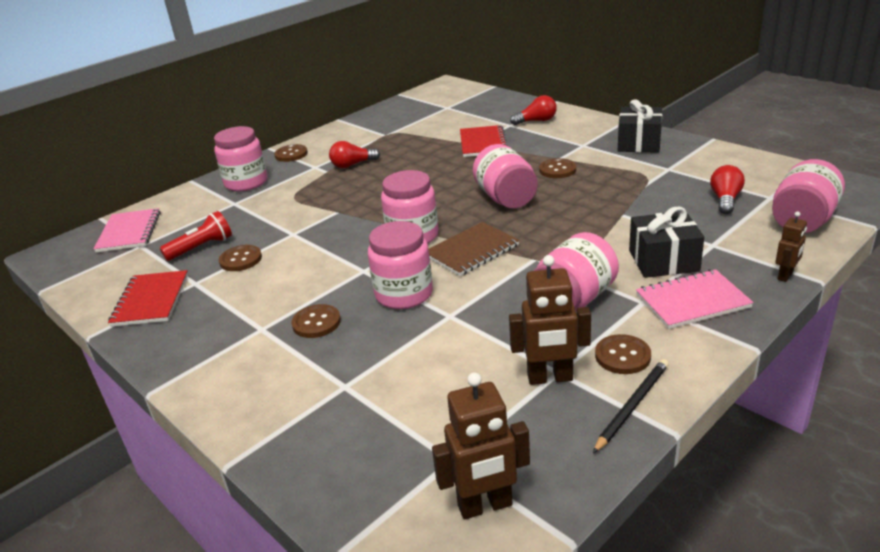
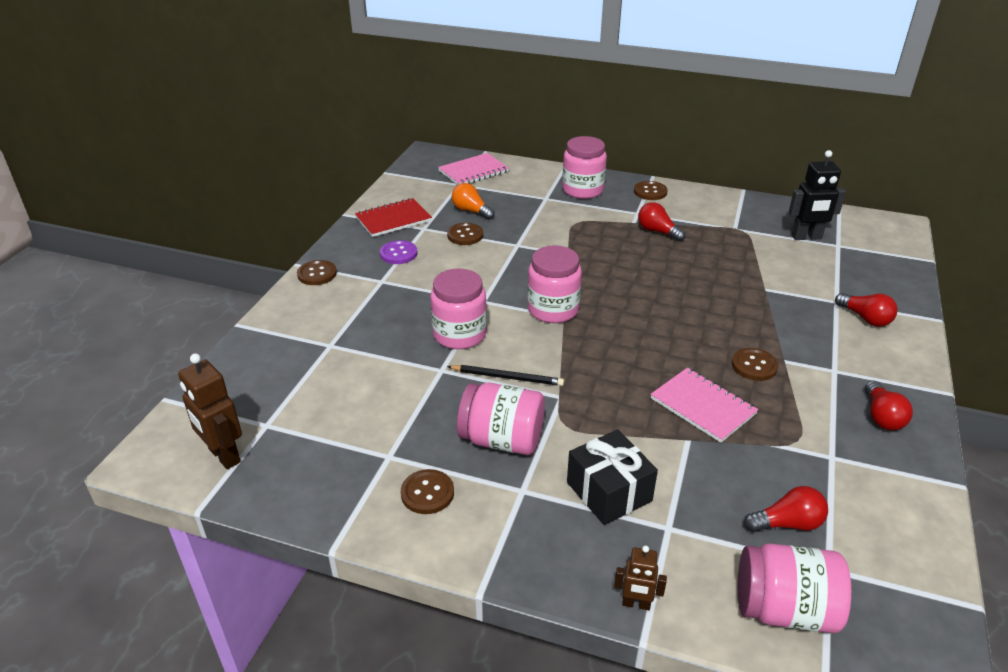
camera: 60 degrees right, 5 degrees up
(201, 247) = (471, 211): red flashlight -> orange light bulb
(223, 308) = (398, 254): none -> purple button
(316, 323) = (400, 303): brown button -> brown button (317, 274)
(426, 114) = (806, 237): none -> black robot
(472, 251) = (549, 352): brown notebook -> none
(483, 143) = (773, 295): red notebook -> none
(506, 198) = (662, 346): pink jar -> none
(550, 378) = (378, 453): brown robot -> none
(632, 406) = (359, 514): black pencil -> black pencil (507, 377)
(638, 143) = (882, 416): black gift -> red light bulb
(692, 301) = (541, 528): pink notebook -> pink notebook (702, 406)

